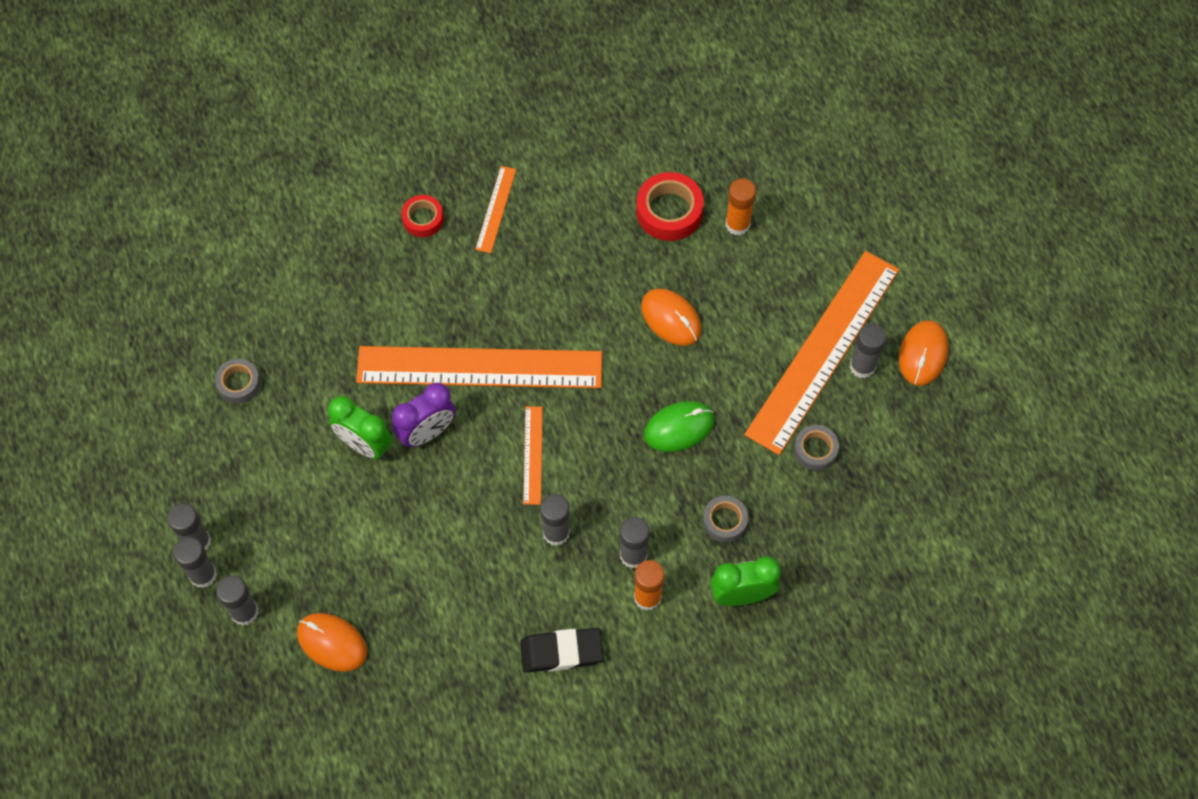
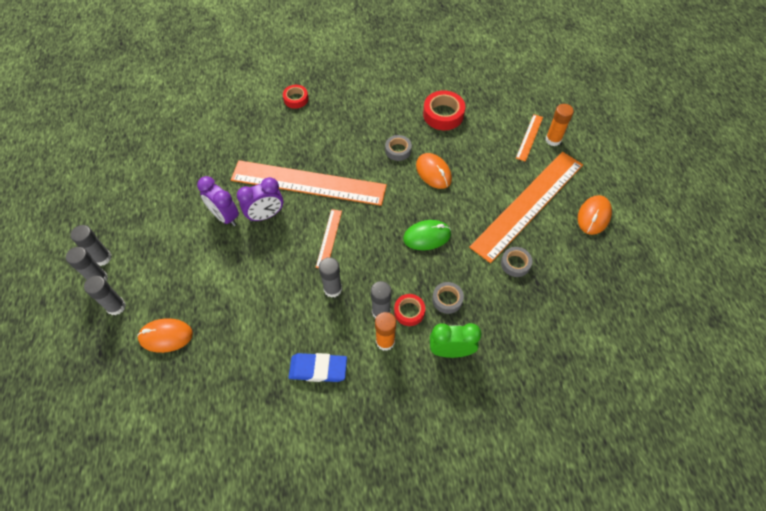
camera: 10 degrees right, 5 degrees down
(239, 383) = (160, 170): grey tape -> grey tape (398, 150)
(332, 643) = (166, 336): orange mouse -> orange mouse turned 45 degrees counterclockwise
(364, 445) = (225, 216): green clock -> purple clock
(495, 209) = (340, 100): orange ruler -> orange ruler (529, 137)
(561, 652) = (318, 369): black eraser -> blue eraser
(673, 548) = (409, 311): none -> red tape
(737, 224) = (484, 127): orange glue stick -> orange glue stick (553, 140)
(862, 366) = (553, 217): grey glue stick -> none

